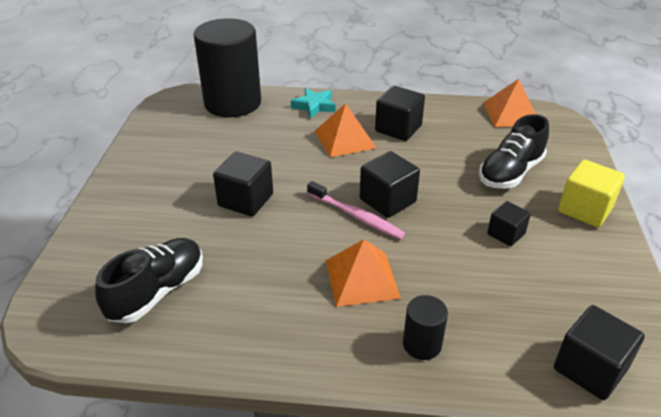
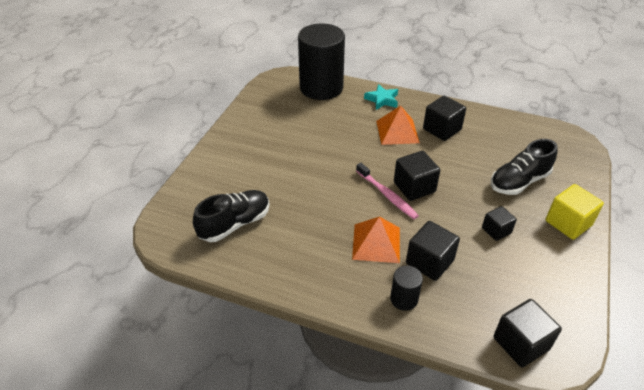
camera: 15 degrees right, 5 degrees up
(245, 200) = (310, 168): black cube -> black cube (429, 262)
(511, 113) = (539, 131): orange pyramid -> none

